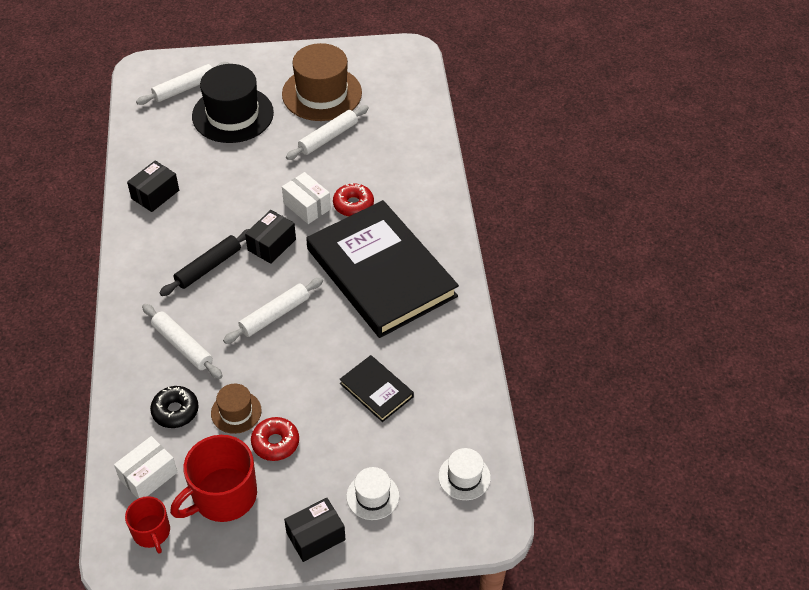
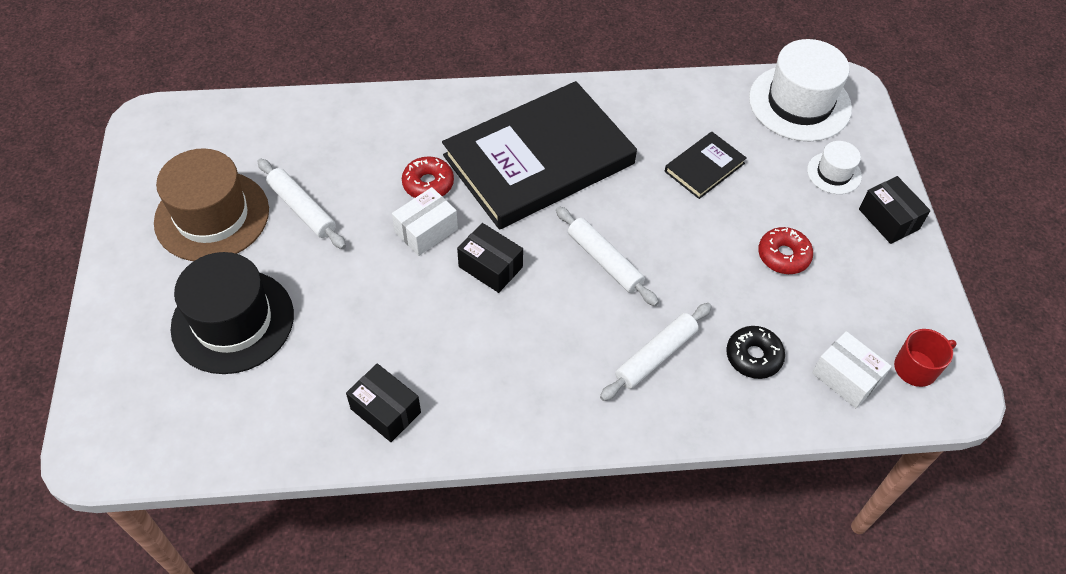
camera: 90 degrees left, 5 degrees up
(184, 89) = (158, 389): white rolling pin -> none
(208, 267) = (526, 335): black rolling pin -> none
(223, 496) = (858, 302): red mug -> none
(236, 412) = (747, 294): brown hat -> none
(464, 477) = (799, 103): white hat -> white hat, size x1.98

